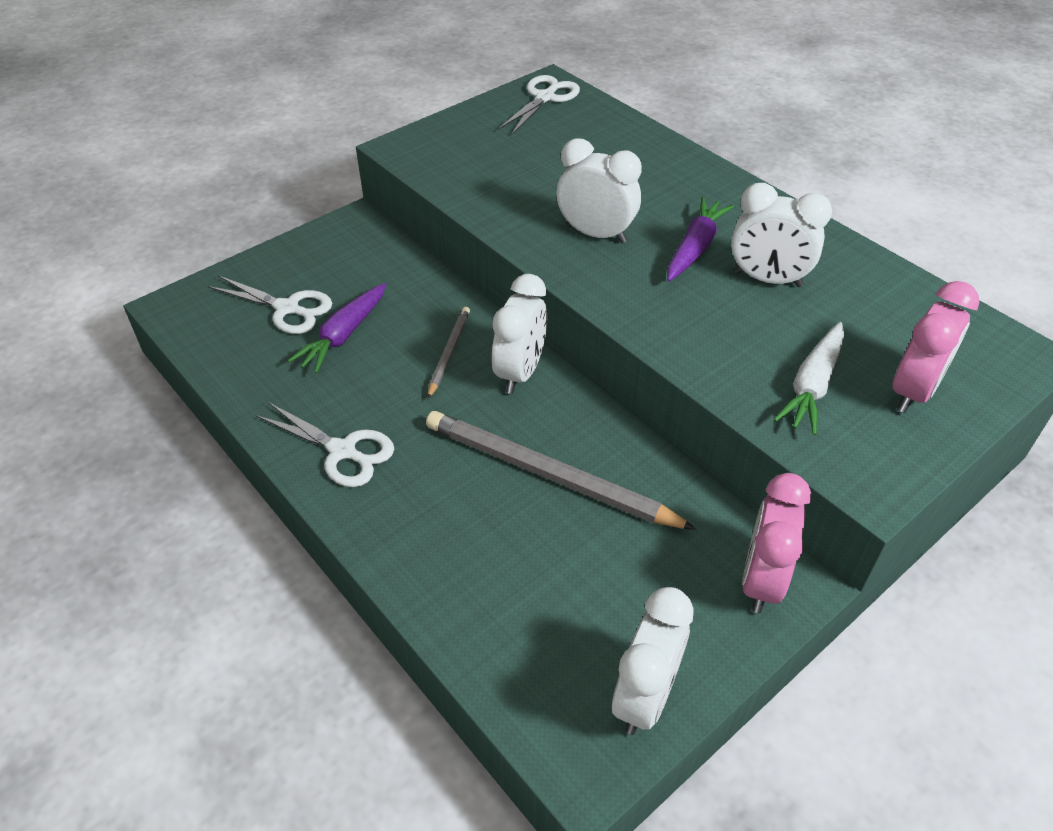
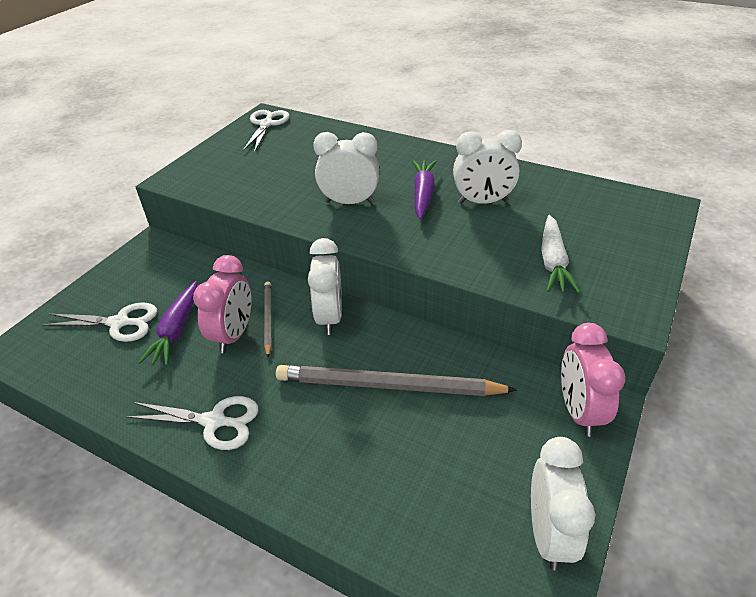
camera: 20 degrees left, 5 degrees down
(913, 391) = (617, 247): pink clock -> pink clock (233, 335)

